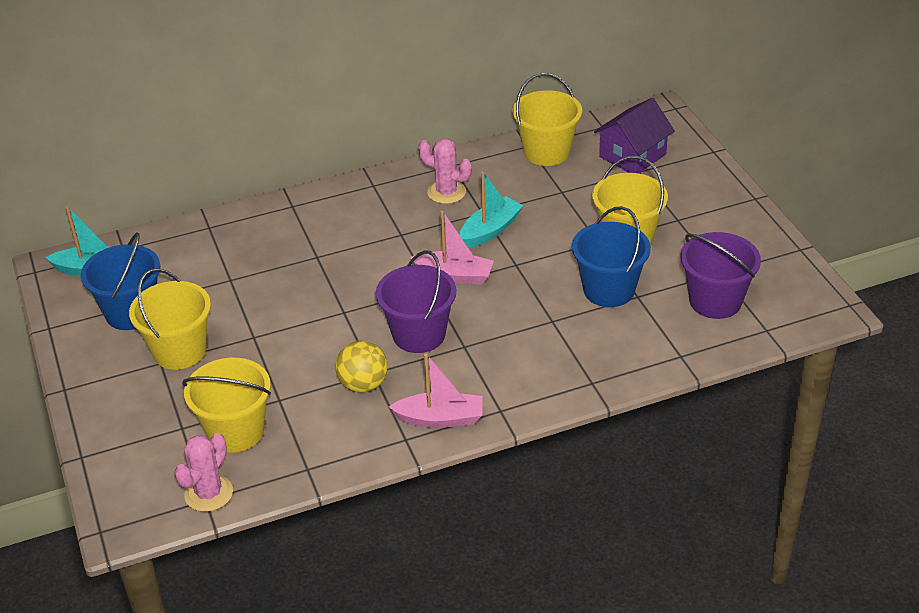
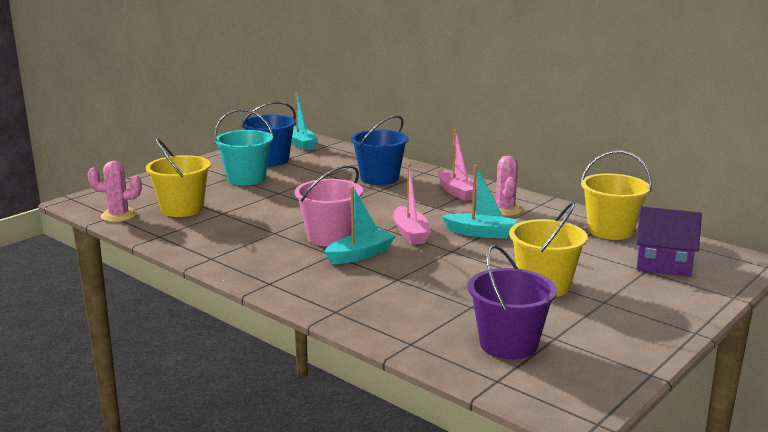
camera: 60 degrees right, 20 degrees down
(179, 351) = (246, 178): yellow bucket -> turquoise bucket
(363, 384) = (258, 232): yellow ball -> none
(419, 334) = (330, 237): purple bucket -> pink bucket
(440, 419) = (242, 264): pink boat -> pink boat (457, 192)
(480, 327) = (360, 255): none -> turquoise boat
(609, 290) = (464, 292): blue bucket -> blue bucket (379, 178)

